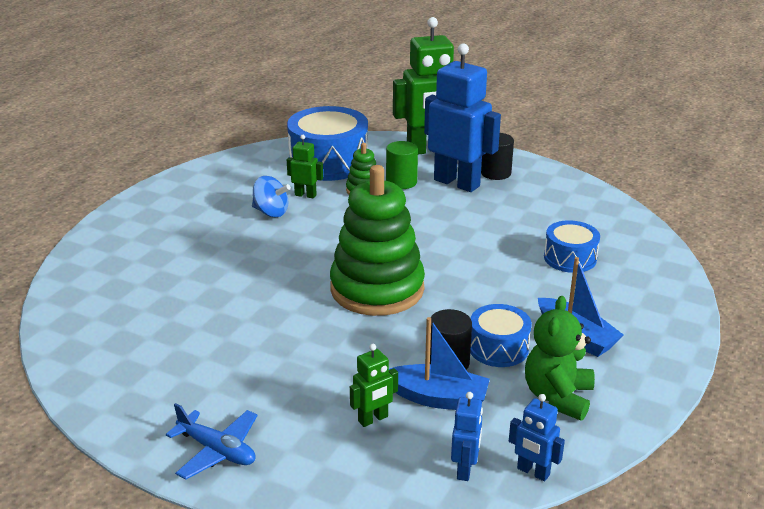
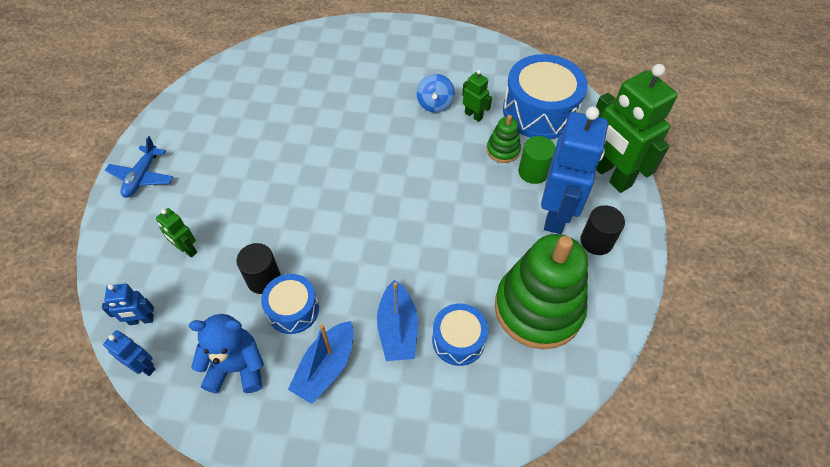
camera: 70 degrees right, 25 degrees up
(305, 195) = (473, 115): green robot -> green robot turned 45 degrees counterclockwise
(377, 289) = (349, 205): green stacking toy -> green stacking toy (538, 308)
(438, 398) = (218, 283): blue boat -> blue boat (397, 329)
(533, 472) = (144, 366): blue robot -> blue robot turned 105 degrees clockwise
(557, 397) = (237, 367): green teddy bear -> blue teddy bear

